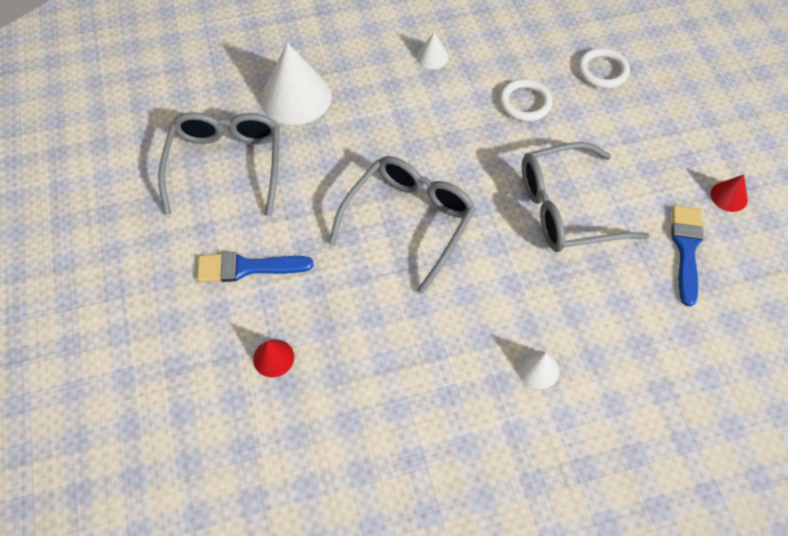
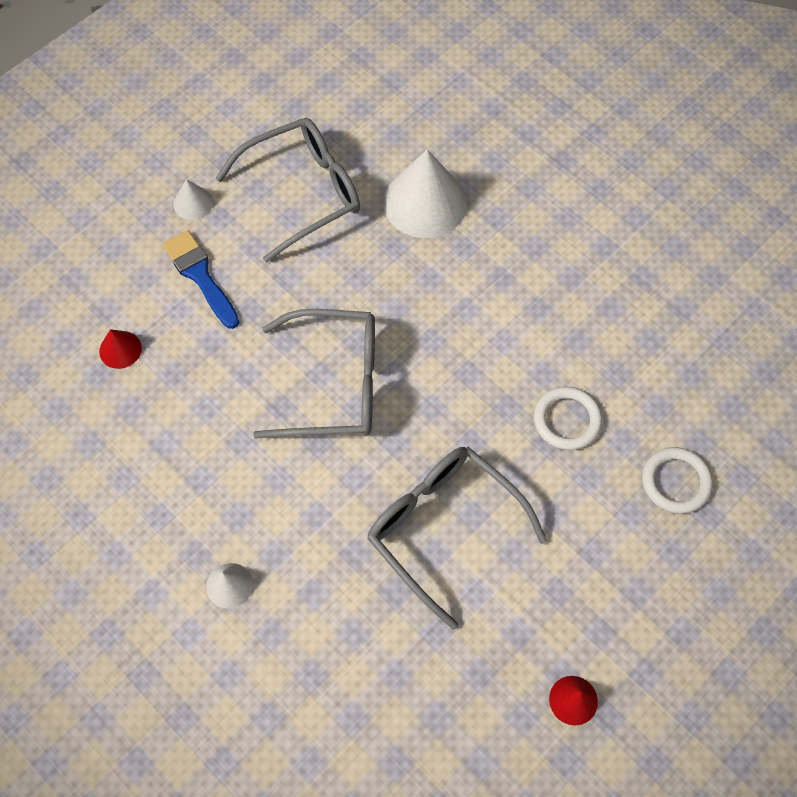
camera: 60 degrees right, 5 degrees up
(432, 57) = (569, 296): white cone -> white cone (193, 203)
(686, 248) = (466, 678): blue brush -> none

